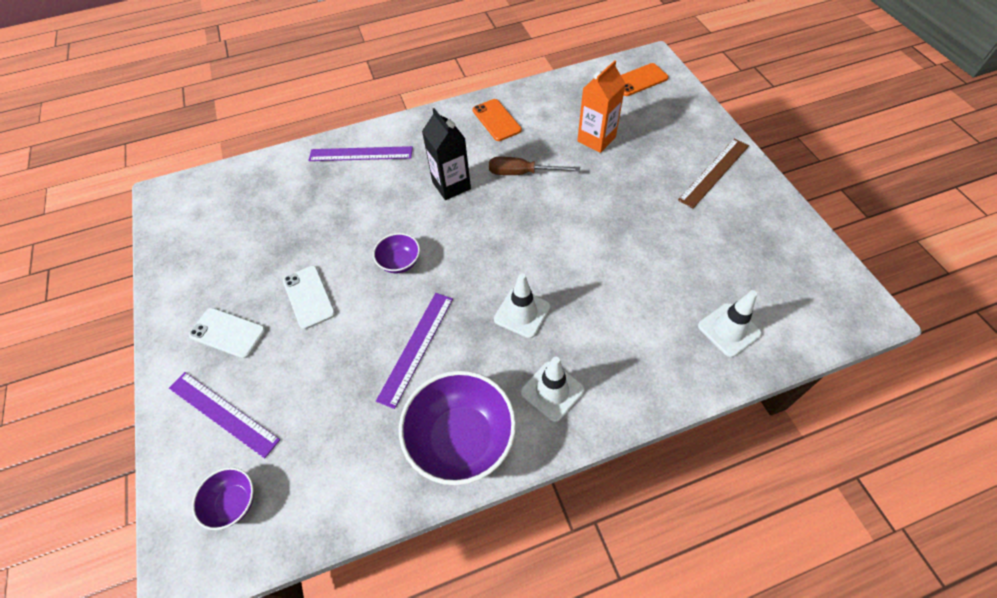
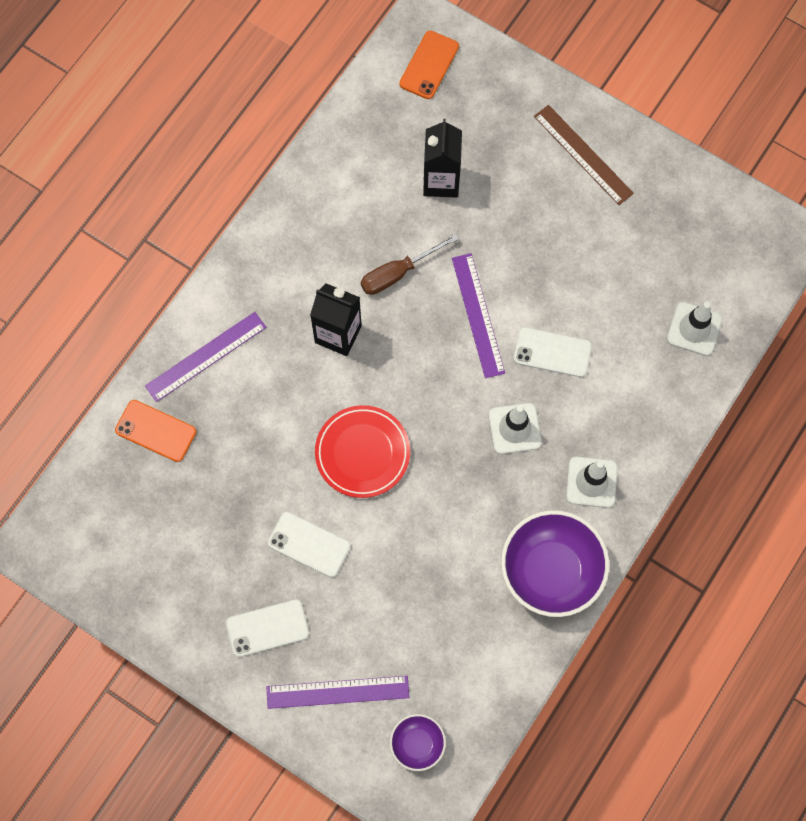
camera: 40 degrees left, 15 degrees up
(400, 262) = (362, 453): purple bowl -> red plate
(416, 347) = (450, 523): purple ruler -> purple ruler (478, 315)
(496, 120) = (316, 219): orange phone -> orange phone (155, 431)
(594, 279) = (552, 352): none -> white phone
(596, 139) = (441, 181): orange carton -> black carton
(714, 172) = (583, 154): brown ruler -> brown ruler turned 45 degrees counterclockwise

